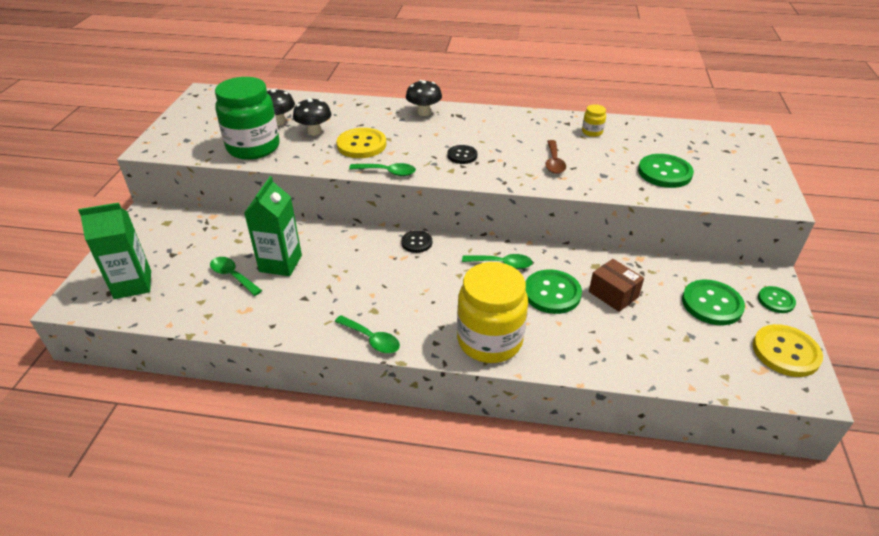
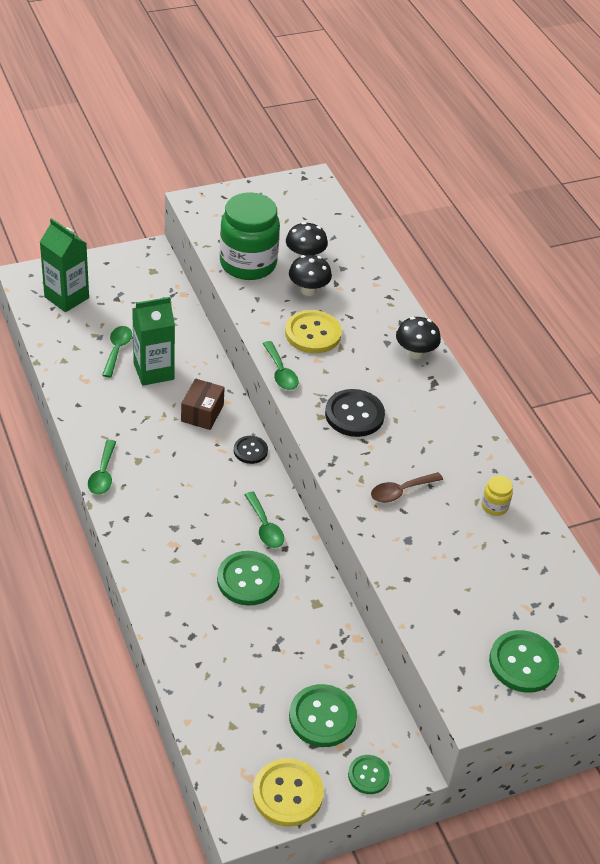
camera: 55 degrees right, 5 degrees up
(462, 155) = (354, 415): black button -> black button, size x1.68
(489, 340) = (152, 554): yellow jar -> none
(613, 294) = (280, 629): brown box -> brown box (202, 413)
(664, 172) = (456, 592): green button -> green button (523, 663)

